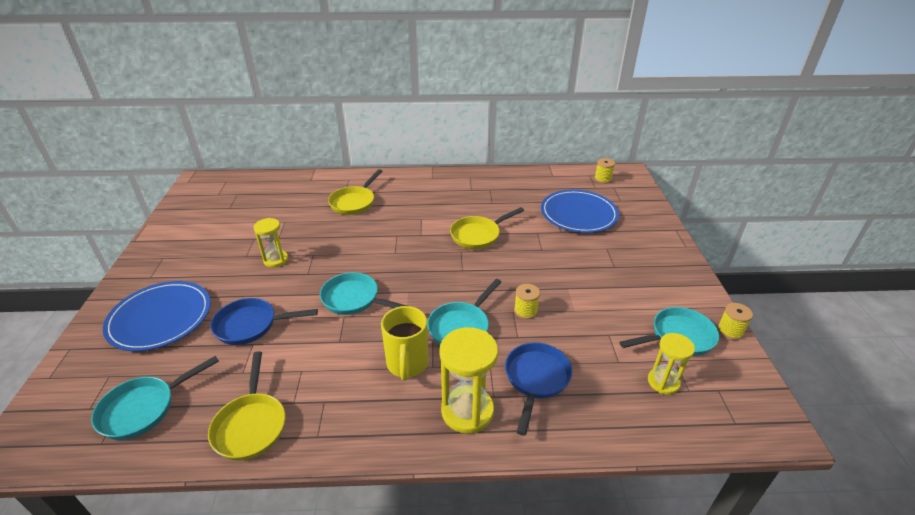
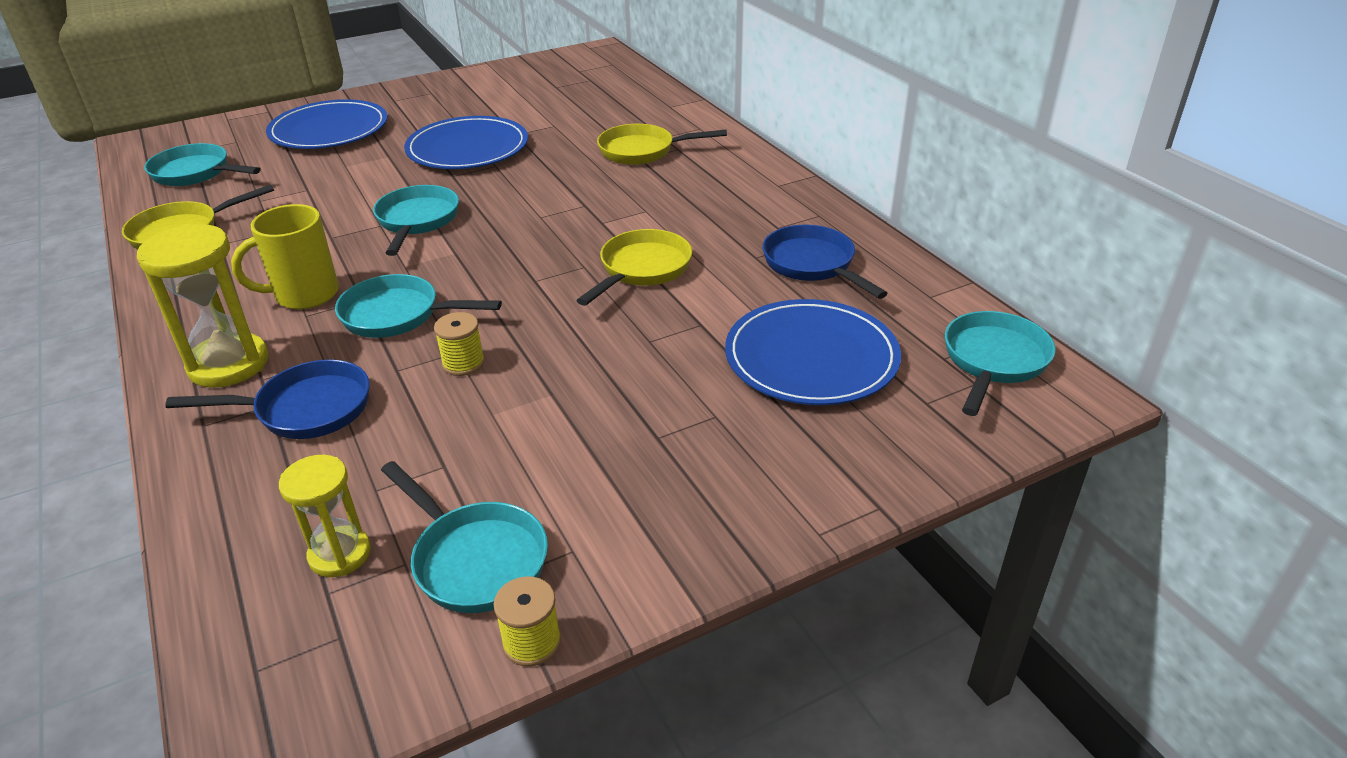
camera: 65 degrees right, 0 degrees up
(251, 325) = (337, 178): blue pan -> blue pan (812, 265)
(276, 260) = (467, 148): yellow hourglass -> blue plate
(478, 235) = (642, 269): yellow pan -> yellow pan turned 90 degrees clockwise
(602, 179) = (993, 361): yellow spool -> turquoise pan

